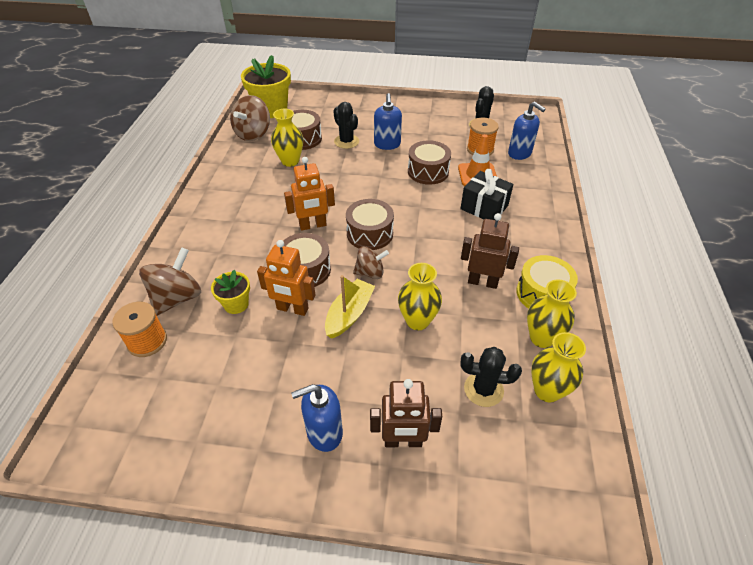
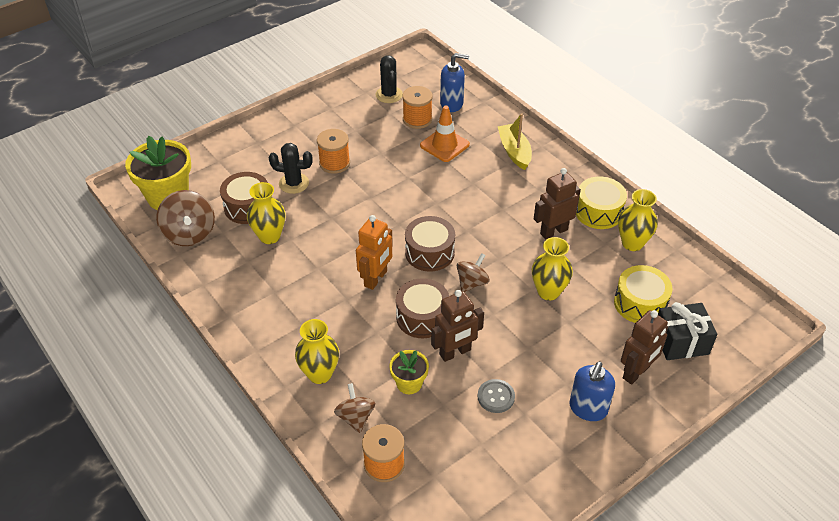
camera: 45 degrees left, 0 degrees up
(177, 298) = (355, 417): brown spinning top -> brown spinning top, size x0.63
(274, 362) = (496, 397): none -> grey button
(292, 309) = (455, 352): orange robot -> brown robot
(349, 314) = (499, 323): yellow boat -> yellow boat (514, 152)
(387, 144) = (334, 163): blue soap dispenser -> orange spool
(428, 171) = (402, 167): brown drum -> none
(483, 389) = (640, 303): black cactus -> yellow drum
(484, 207) = (483, 171): black gift -> black gift (681, 341)
(547, 390) = (672, 275): yellow vase -> yellow vase (320, 374)

